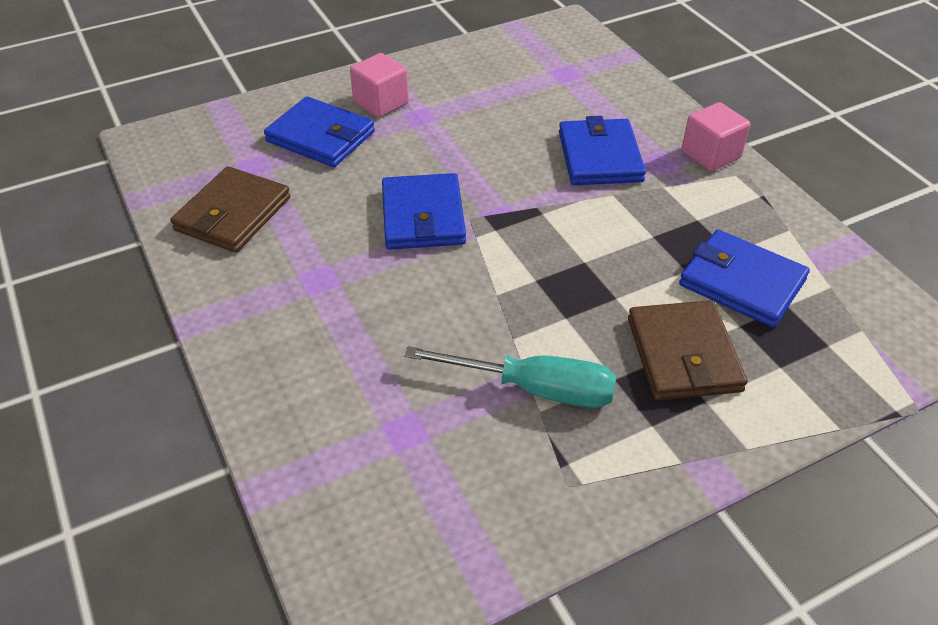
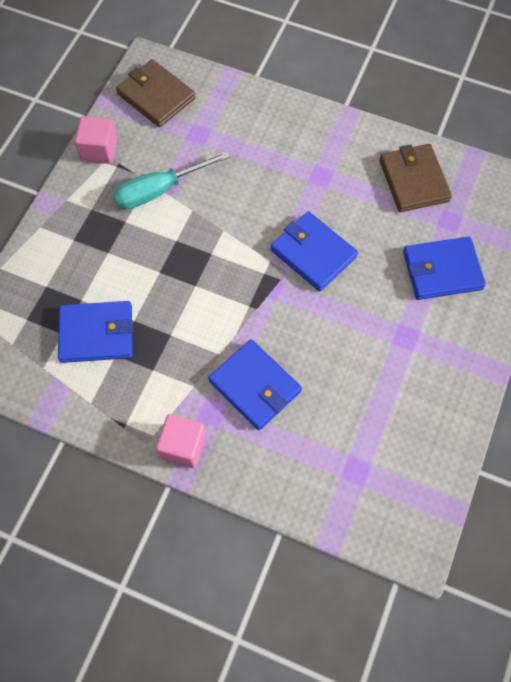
camera: 140 degrees right, 20 degrees up
(381, 103) = (444, 330): pink cube -> pink cube (99, 150)
(683, 354) = (100, 259): brown wallet -> brown wallet (156, 96)

